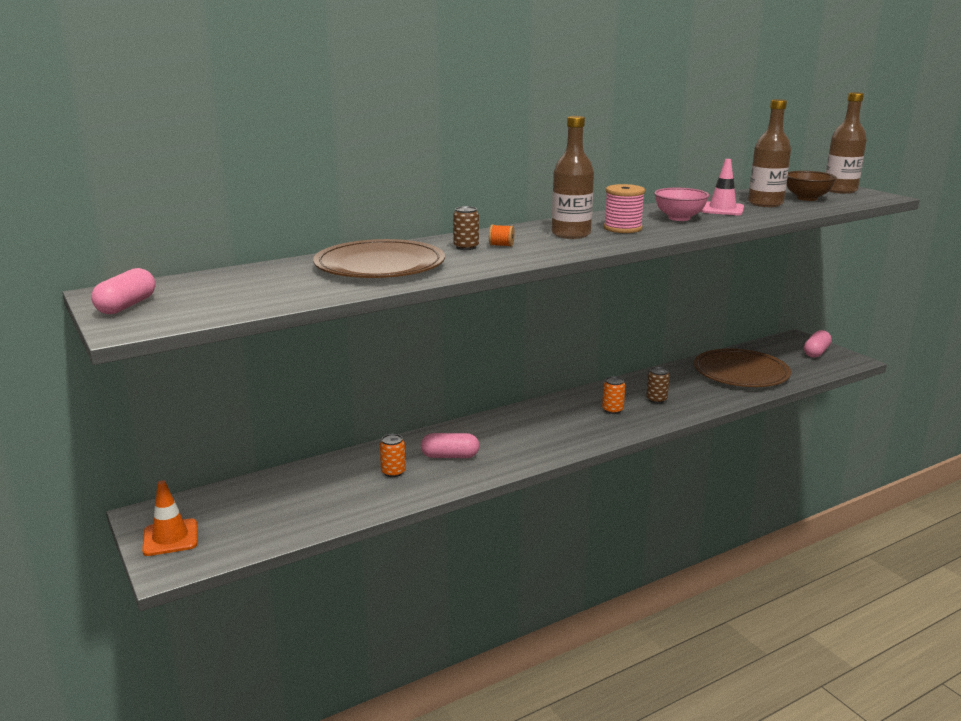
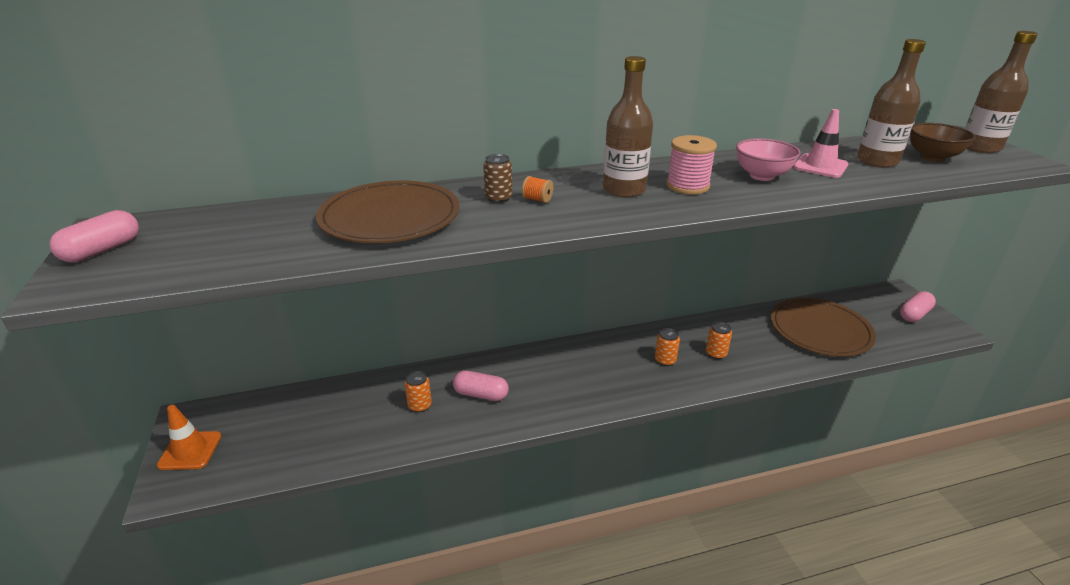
camera: 15 degrees right, 10 degrees up
(656, 399) = (716, 353): brown can -> orange can

